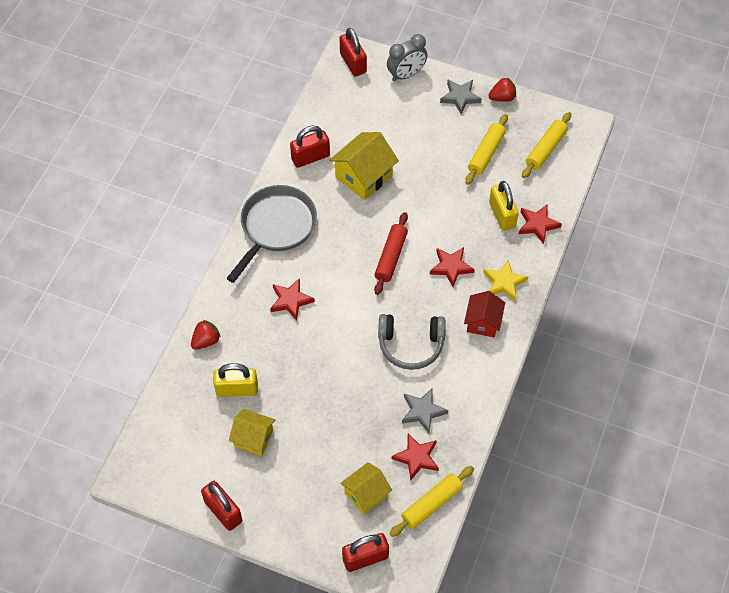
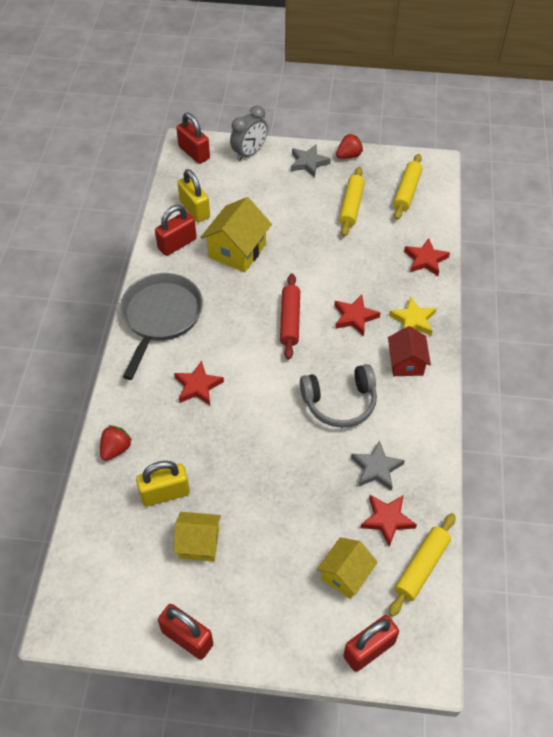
camera: 15 degrees left, 5 degrees down
(502, 215) = (387, 258): yellow padlock -> yellow padlock (195, 209)

